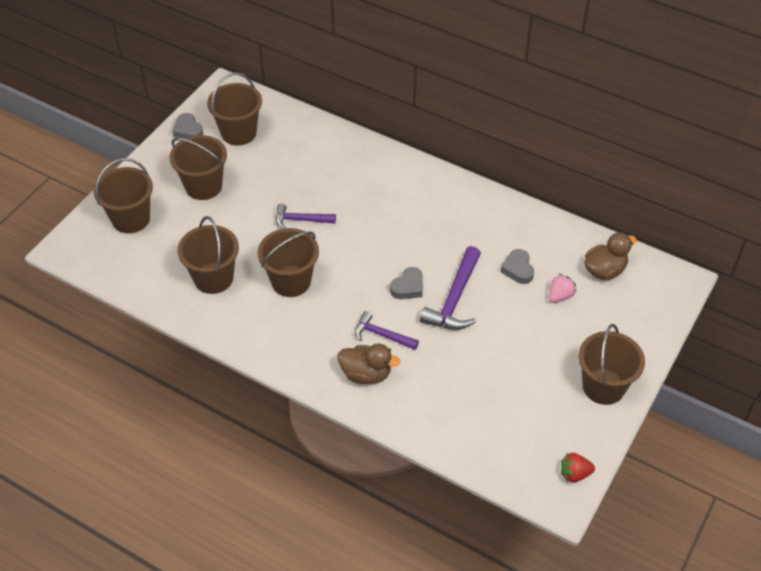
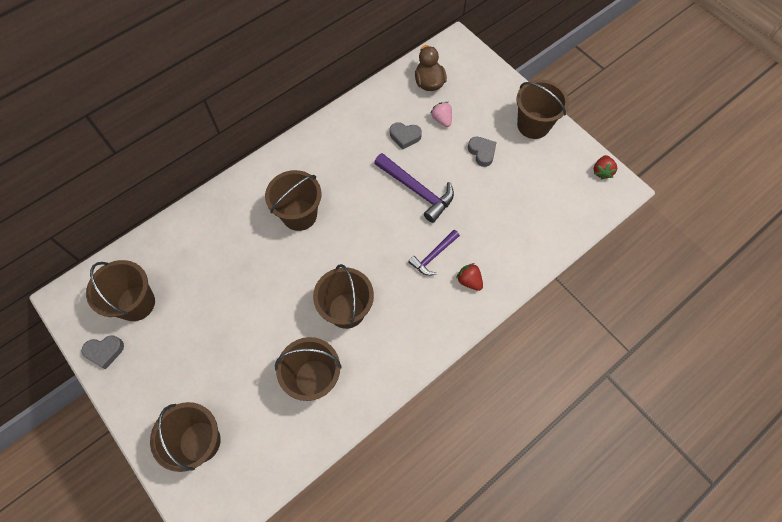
camera: 70 degrees left, 15 degrees up
(203, 186) = (191, 356): brown bucket -> brown bucket (299, 215)
(301, 220) = (278, 280): purple hammer -> none
(366, 374) = (469, 281): brown duck -> red strawberry
(408, 287) = (391, 219): grey heart -> grey heart (482, 152)

